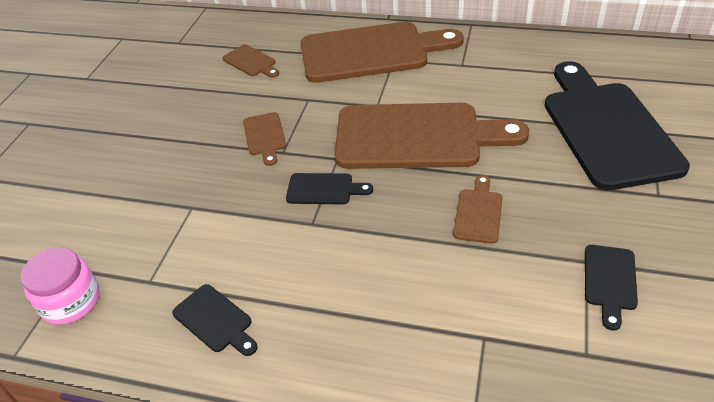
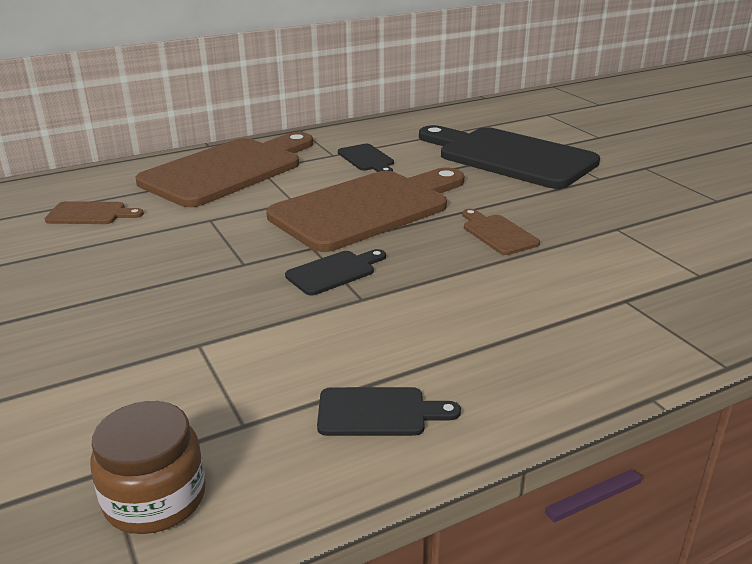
camera: 45 degrees left, 15 degrees down
(70, 301) = (155, 498): pink jar -> brown jar
(265, 136) = (203, 260): brown cutting board -> none
(610, 281) = (648, 232): black cutting board -> black cutting board (367, 159)

